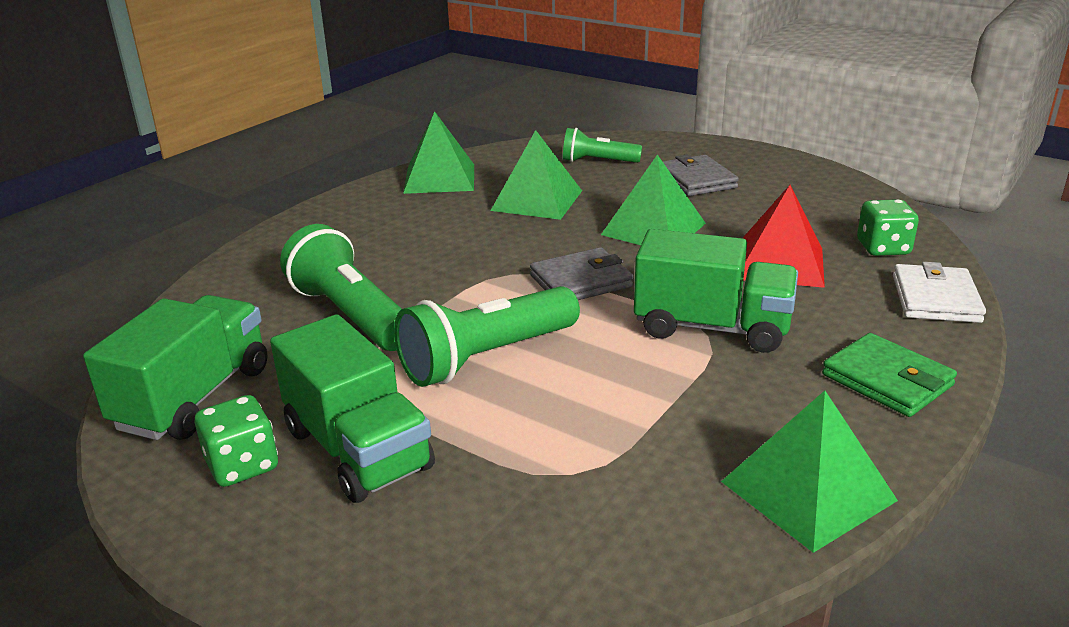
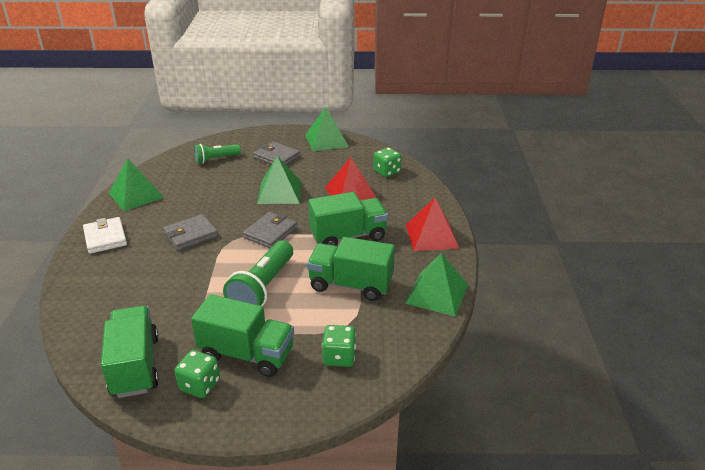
camera: 35 degrees left, 5 degrees up
(350, 315) = (171, 292): green flashlight -> none
(459, 248) = (191, 235): none -> grey wallet
(501, 524) = (339, 357): none -> green dice
(537, 200) = (205, 193): green pyramid -> green pyramid (326, 140)
(642, 408) = (350, 285): none -> green truck
(887, 380) = (431, 236): green wallet -> red pyramid
(935, 299) = (423, 191): white wallet -> white wallet (105, 238)

